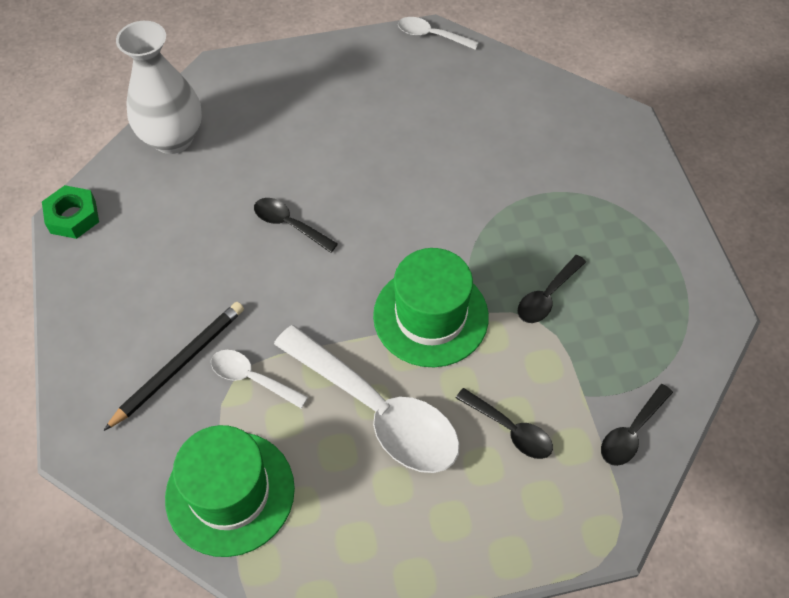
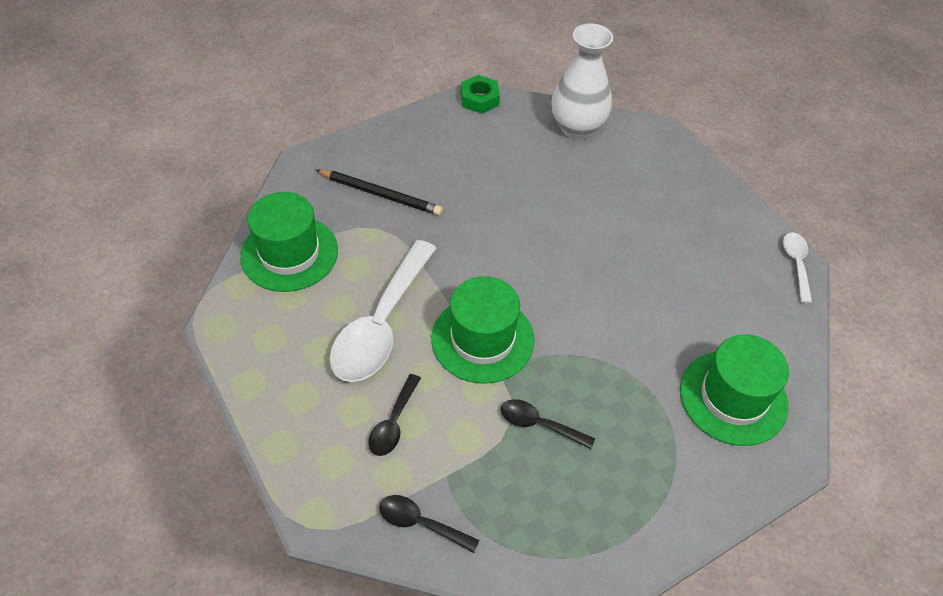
camera: 70 degrees right, 5 degrees down
(252, 378) = (384, 238): white spoon -> none
(289, 224) = (530, 221): black spoon -> none
(558, 137) = (733, 397): none -> green hat

